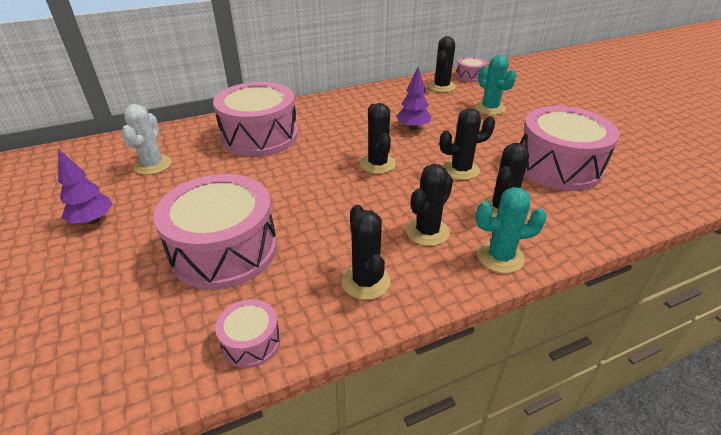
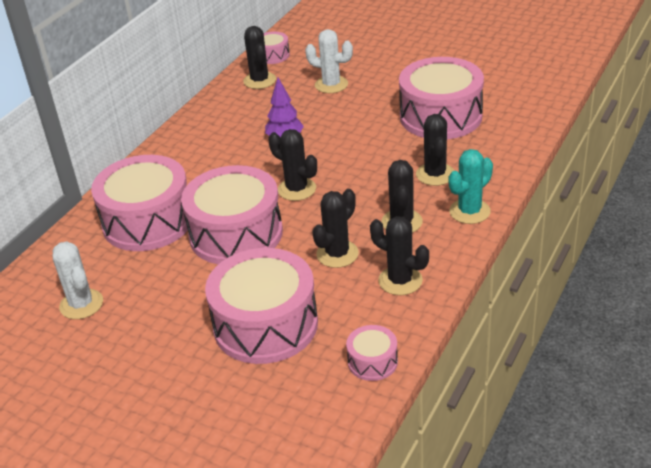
camera: 35 degrees left, 0 degrees up
(93, 220) = (108, 376): purple tree -> none
(297, 172) = (236, 234): none -> pink drum
(461, 170) = (371, 158): black cactus -> black cactus (337, 254)
(490, 108) = (331, 85): turquoise cactus -> white cactus

